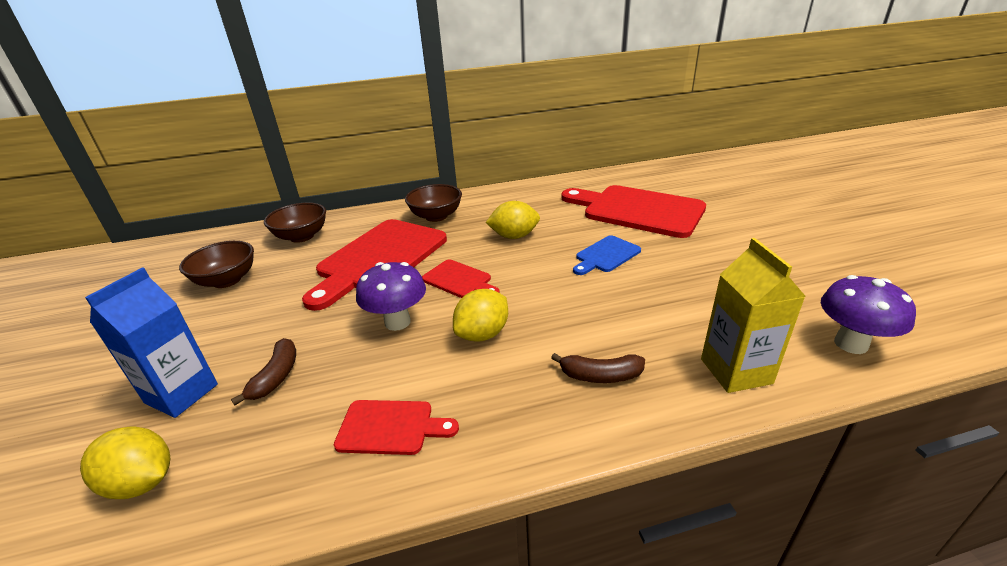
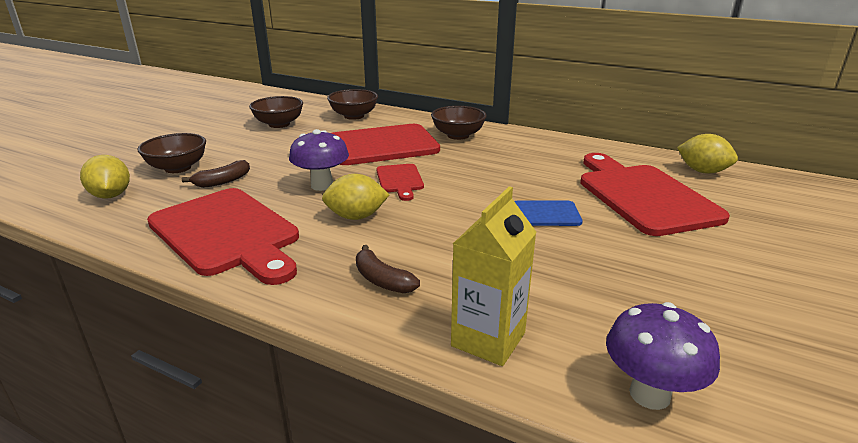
camera: 40 degrees right, 5 degrees down
(181, 393) = (178, 168): blue carton -> brown bowl
(390, 427) = (227, 233): red cutting board -> red cutting board, size x2.08
(514, 236) = (491, 170): yellow lemon -> yellow lemon (702, 171)

